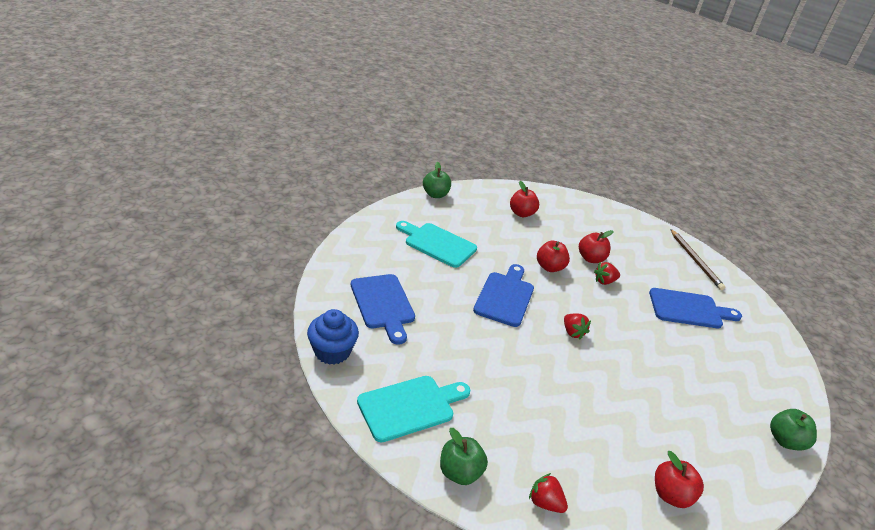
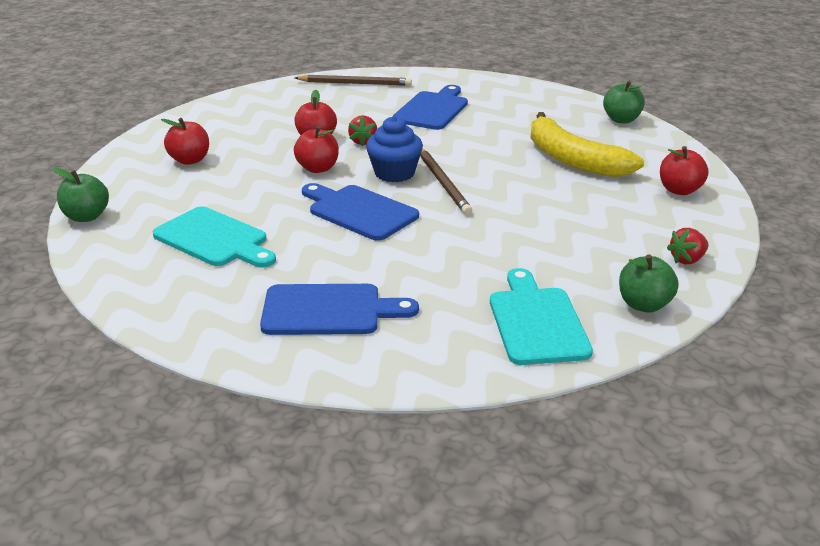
camera: 65 degrees left, 5 degrees down
(332, 351) = (413, 373): blue cupcake -> blue cupcake (394, 173)
(437, 244) = (214, 239): turquoise cutting board -> turquoise cutting board turned 105 degrees counterclockwise
(572, 332) = (443, 183): red strawberry -> brown pencil
(671, 408) = (573, 159): none -> yellow banana

